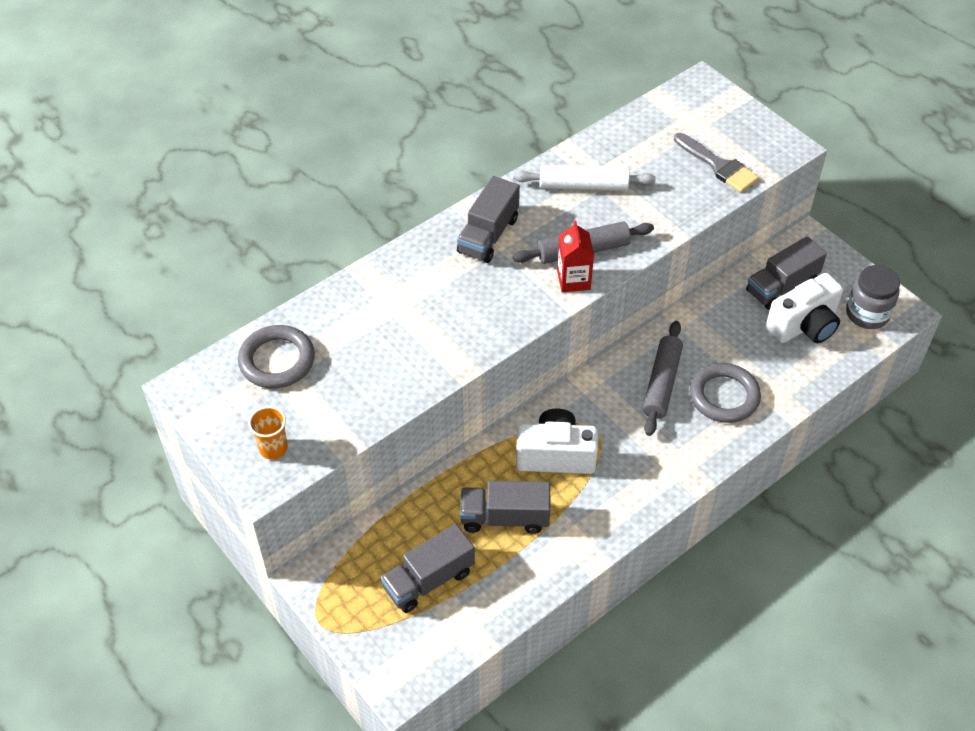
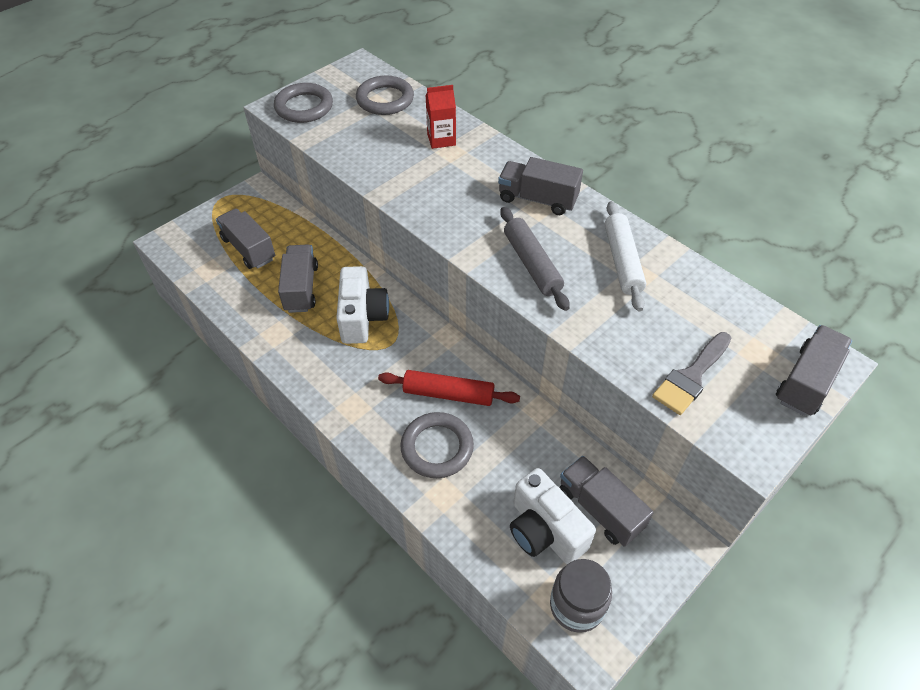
camera: 85 degrees right, 0 degrees up
(273, 448) = (304, 107): orange cup -> grey ring
(573, 280) = (491, 259): red carton -> red carton (441, 139)
(662, 383) = (448, 394): grey rolling pin -> red rolling pin
(722, 102) = (806, 381): none -> grey truck

